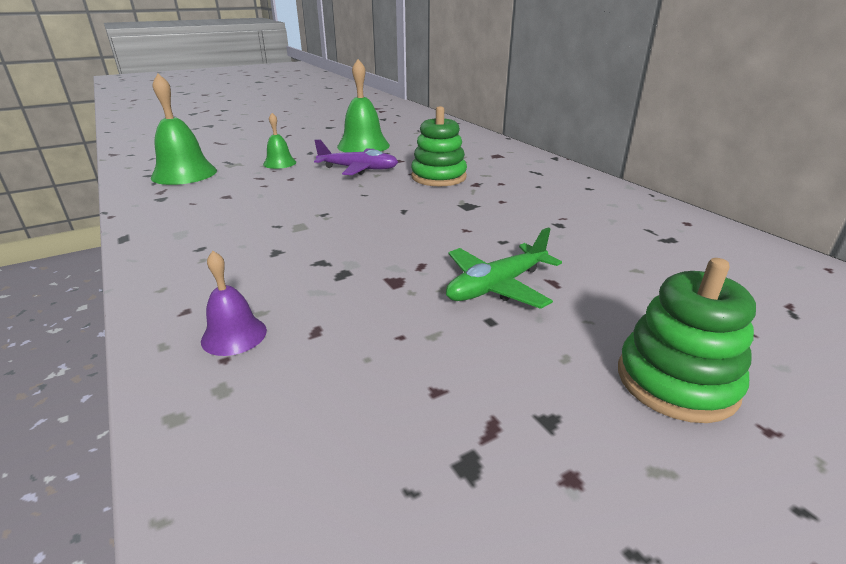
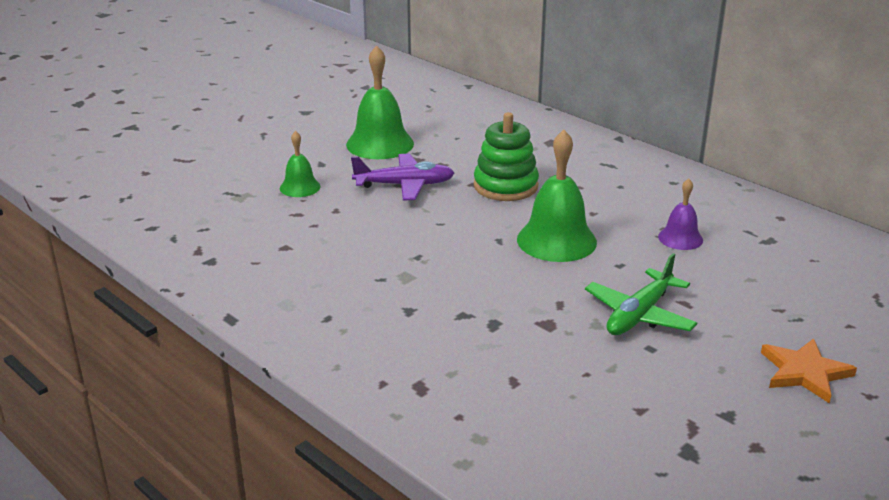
camera: 15 degrees left, 0 degrees up
(184, 174) = (196, 220): green bell -> green bell (556, 240)
(234, 335) = (448, 396): purple bell -> purple bell (680, 238)
(676, 381) = (804, 372): green stacking toy -> orange star

